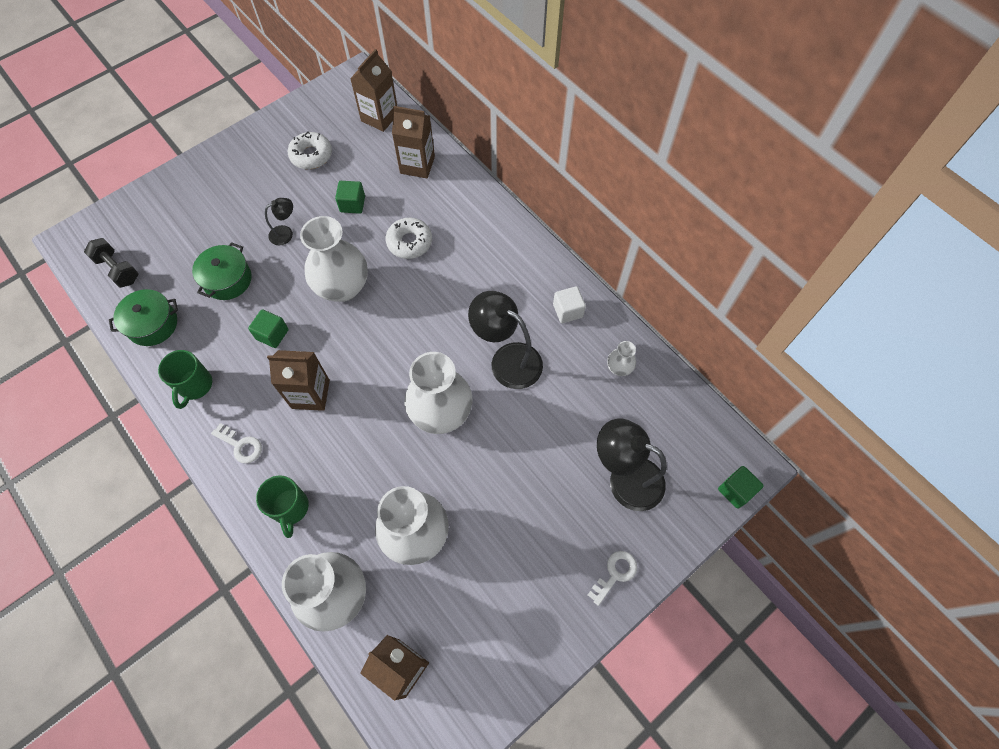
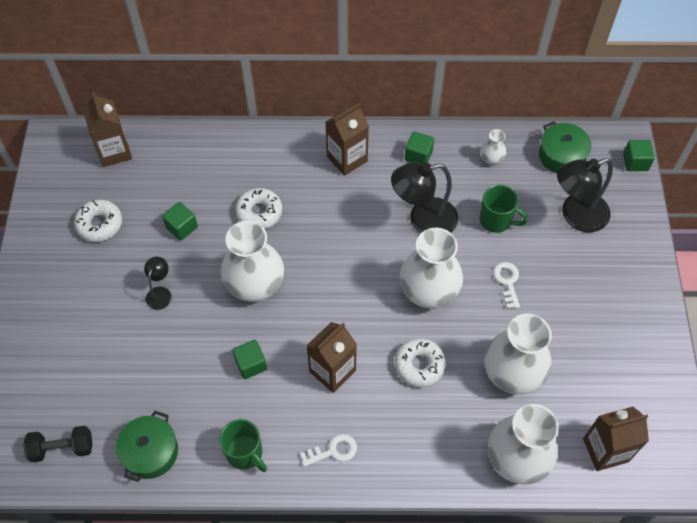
camera: 50 degrees left, 5 degrees down
(227, 279) = (163, 365): green pot -> green pot (561, 156)
(290, 508) = (420, 447): green mug -> green mug (496, 220)
(366, 454) = (419, 365): none -> white donut
(417, 165) = (191, 158): brown carton -> brown carton (347, 159)
(568, 311) = (418, 156): white cube -> green cube
(615, 574) = (638, 271): white key -> white key (507, 282)

